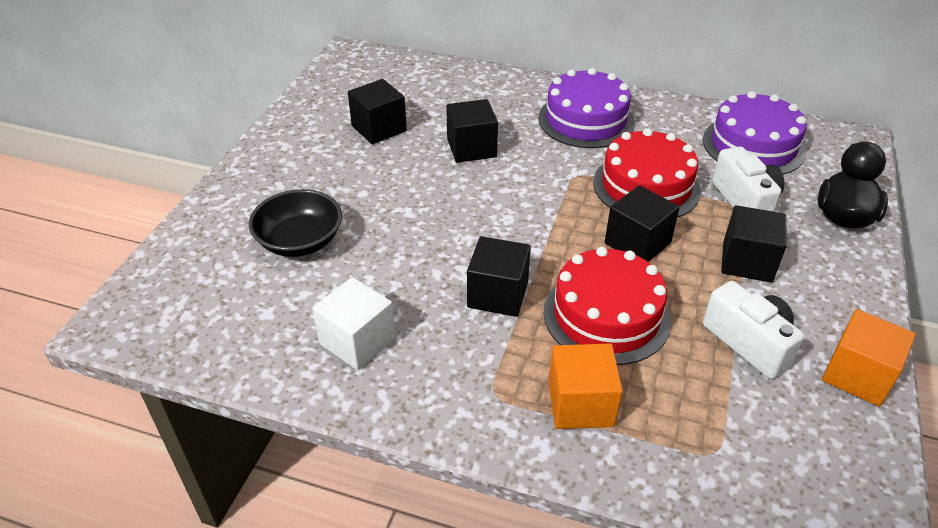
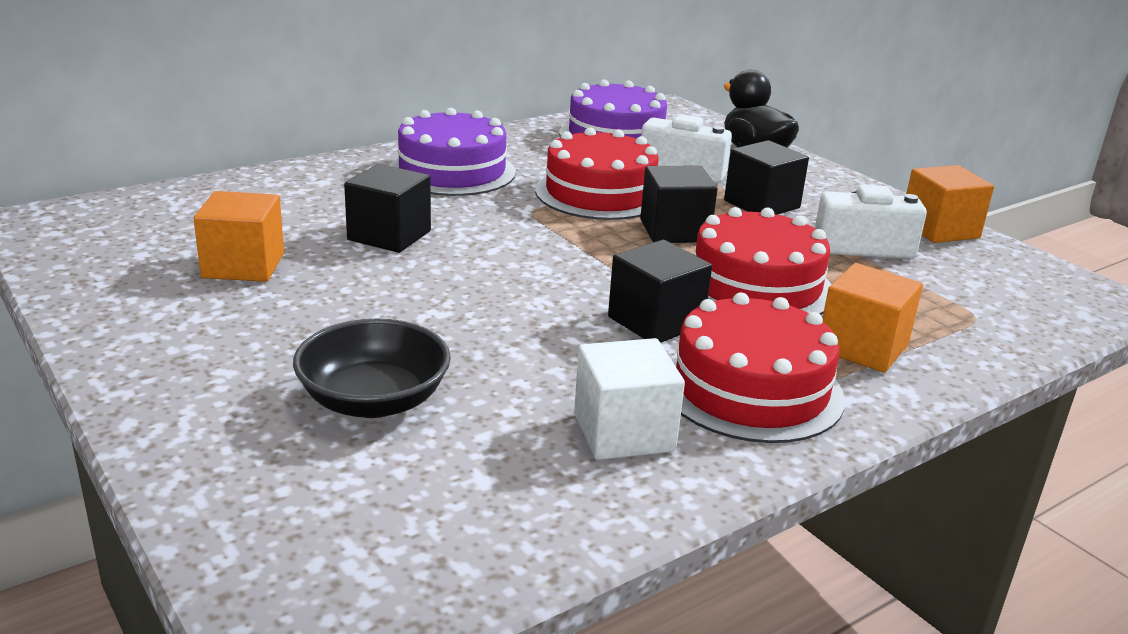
camera: 55 degrees left, 15 degrees down
(379, 128) = (243, 265): black cube -> orange cube
(461, 372) = (751, 389): none -> red cake

